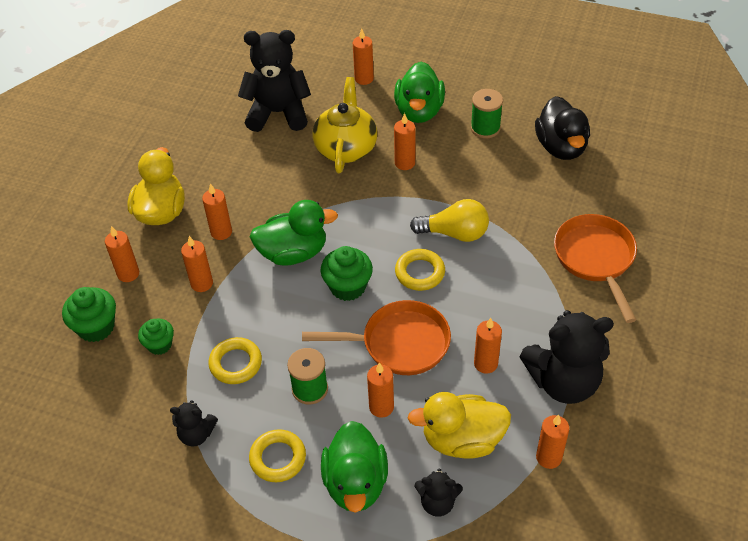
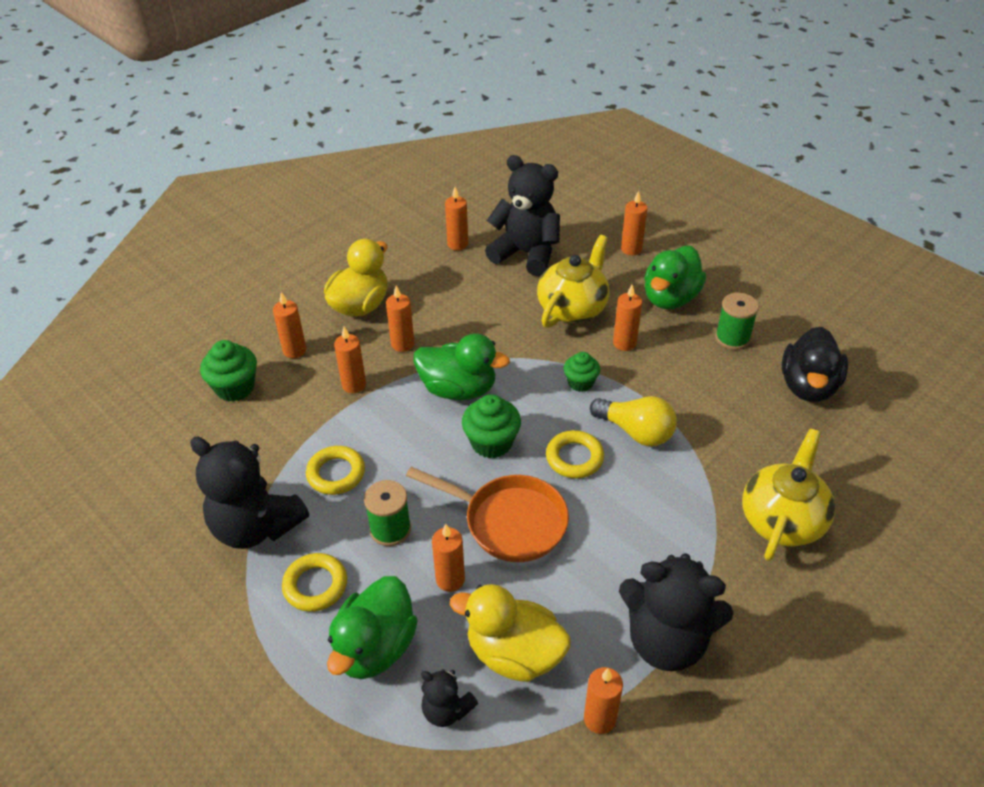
camera: 25 degrees right, 5 degrees down
(159, 345) = (279, 426): green cupcake -> green cupcake (580, 382)
(196, 434) = (256, 526): black teddy bear -> black teddy bear, size x2.01
(485, 363) = (589, 582): orange candle -> orange candle (457, 244)
(596, 259) = (782, 520): orange pan -> yellow teapot

